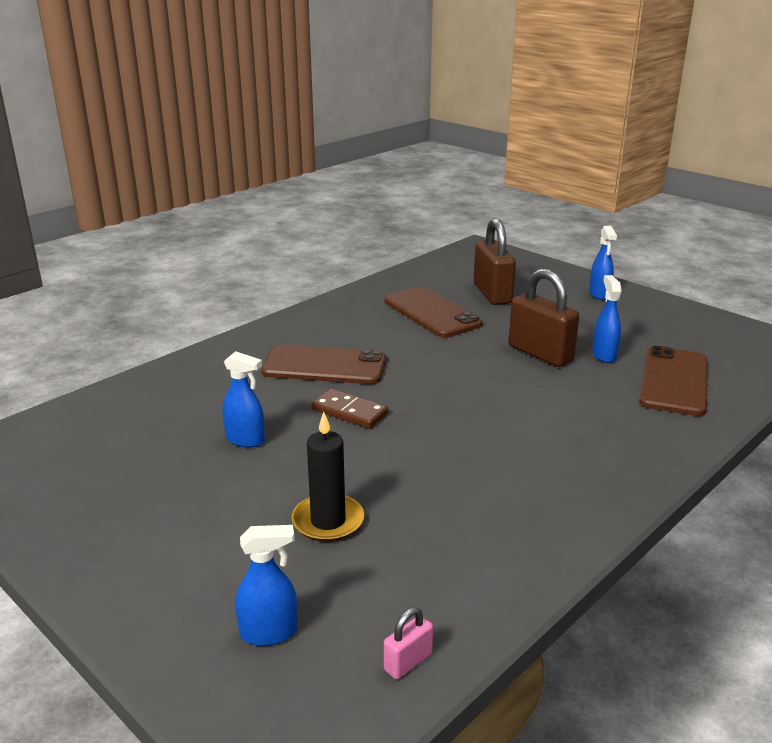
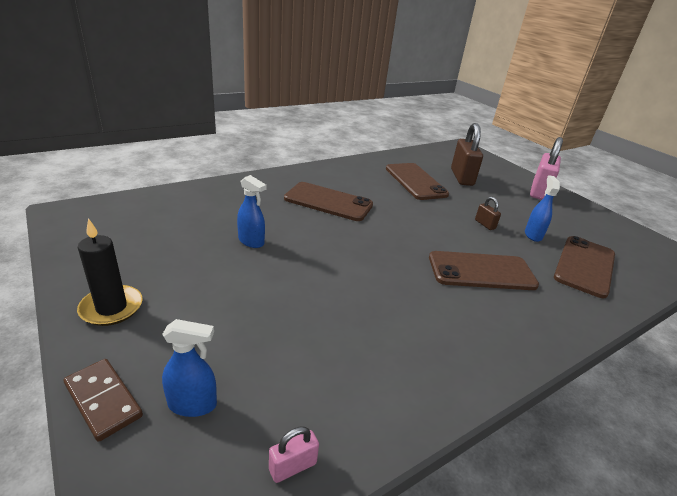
camera: 10 degrees right, 5 degrees up
(328, 521) = (281, 317): black candle -> black candle (111, 308)
(349, 411) = (332, 237): brown domino -> brown domino (103, 400)
(540, 354) = (485, 224): brown padlock -> brown padlock, size x0.46
(551, 414) = (481, 271): none -> brown phone
(599, 294) = (539, 192): blue spray bottle -> pink padlock

